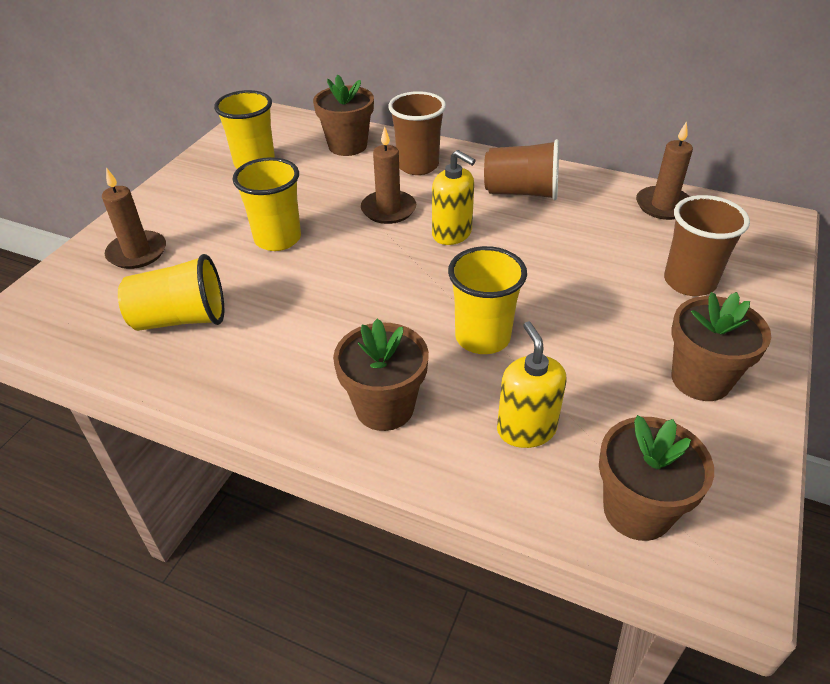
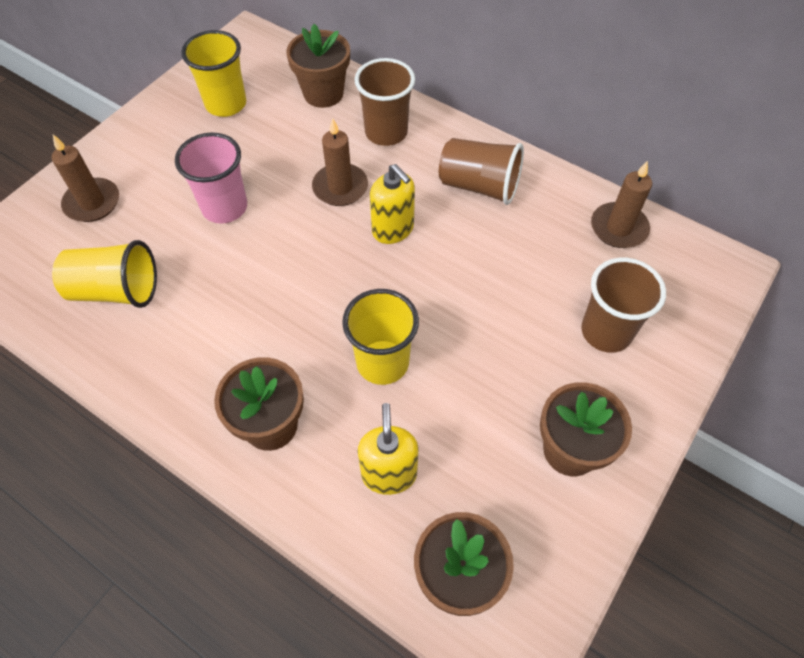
camera: 10 degrees right, 15 degrees up
(277, 239) = (225, 207): yellow cup -> pink cup

